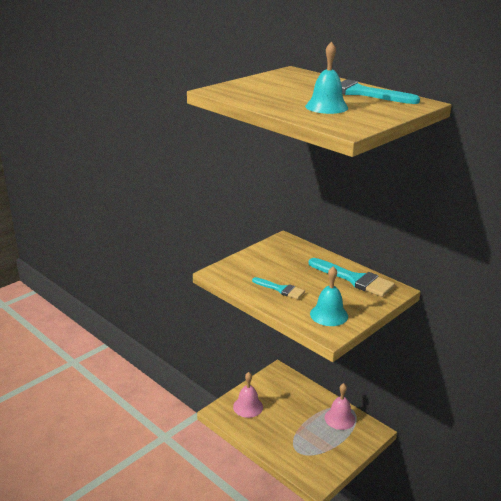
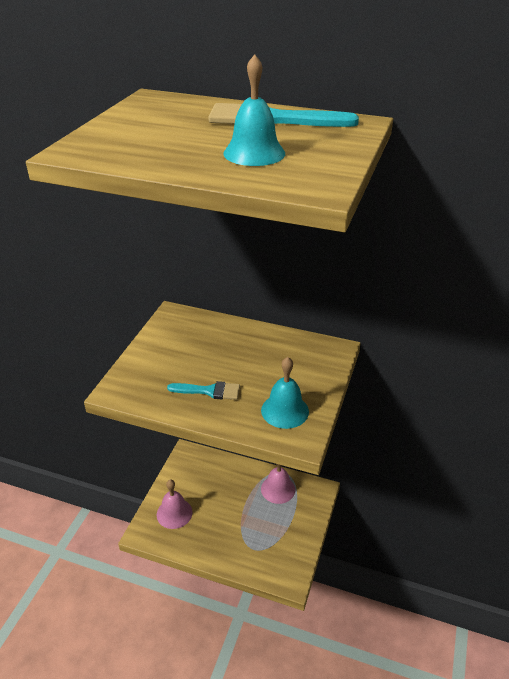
camera: 25 degrees left, 10 degrees up
(354, 279) = (284, 349): turquoise brush -> none

